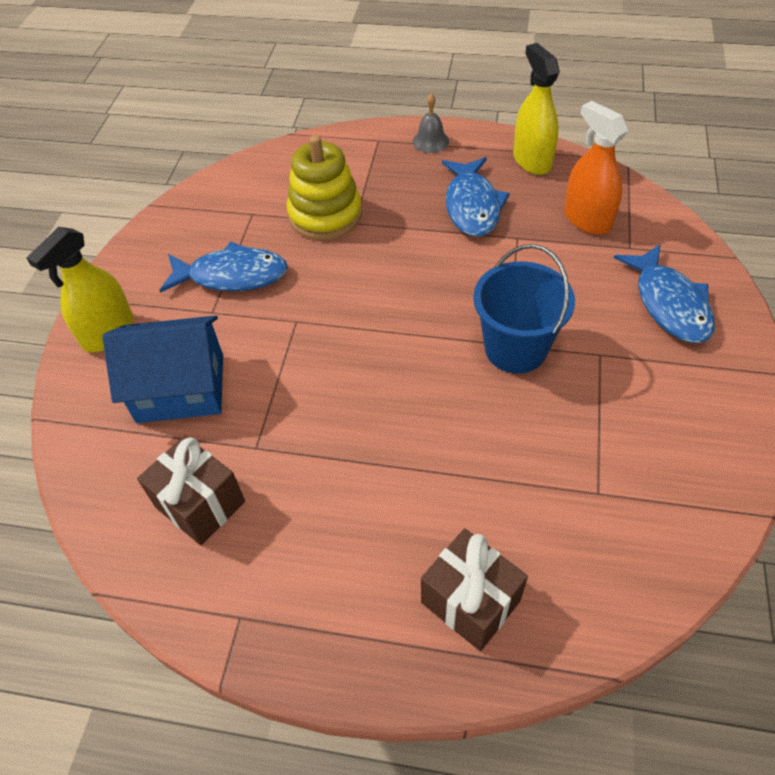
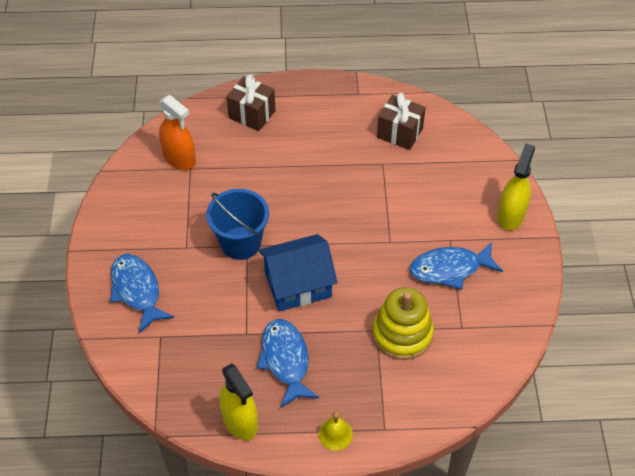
camera: 165 degrees right, 0 degrees up
(180, 388) = (443, 188): blue house -> blue house (298, 284)
(430, 141) = (335, 434): grey bell -> yellow bell
(587, 219) = (192, 359): orange spray bottle -> orange spray bottle (179, 158)

